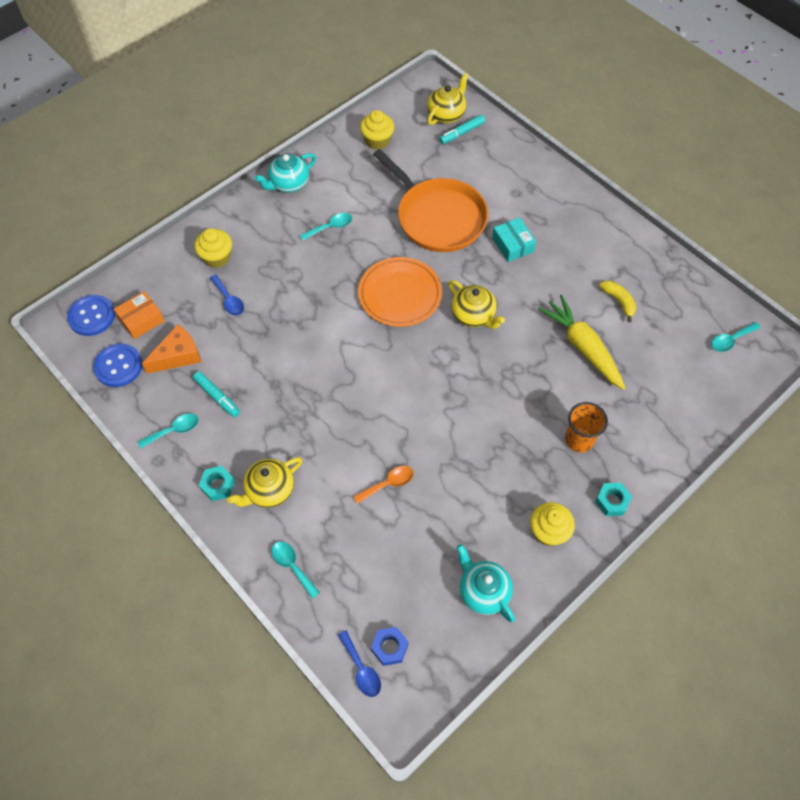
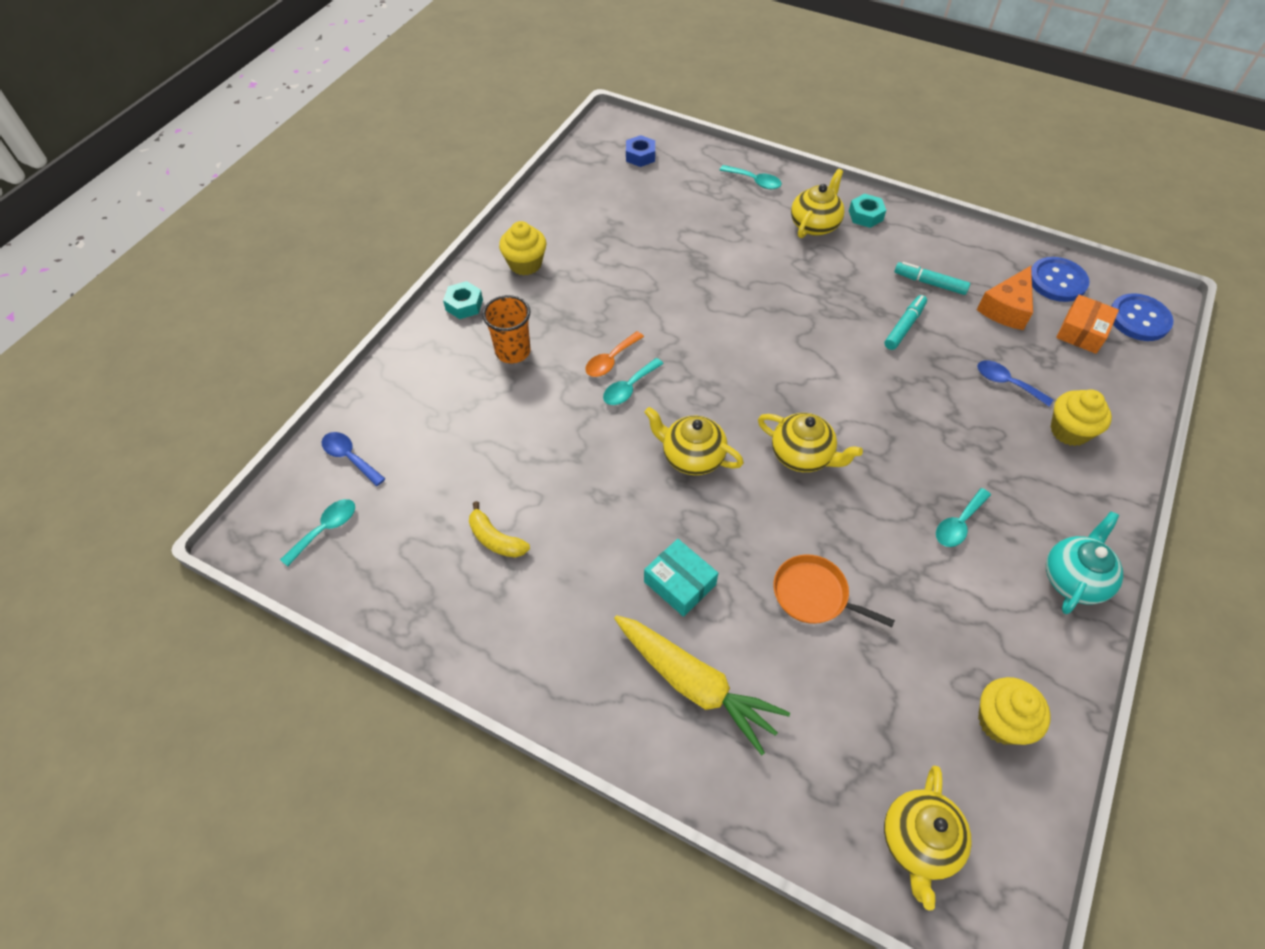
camera: 160 degrees right, 5 degrees down
(174, 430) = (945, 244): turquoise spoon -> turquoise spoon (629, 388)
(361, 669) = (657, 140): blue spoon -> blue spoon (350, 457)
(388, 484) = (703, 259): orange spoon -> orange spoon (610, 360)
(400, 294) = (802, 455): orange plate -> yellow teapot
(438, 217) = (814, 594): orange pan -> orange pan, size x0.50
(462, 133) = (865, 800): turquoise marker -> turquoise marker (904, 327)
(483, 591) = (574, 207): turquoise teapot -> none
(583, 347) = (533, 458): yellow carrot -> yellow carrot (694, 684)

